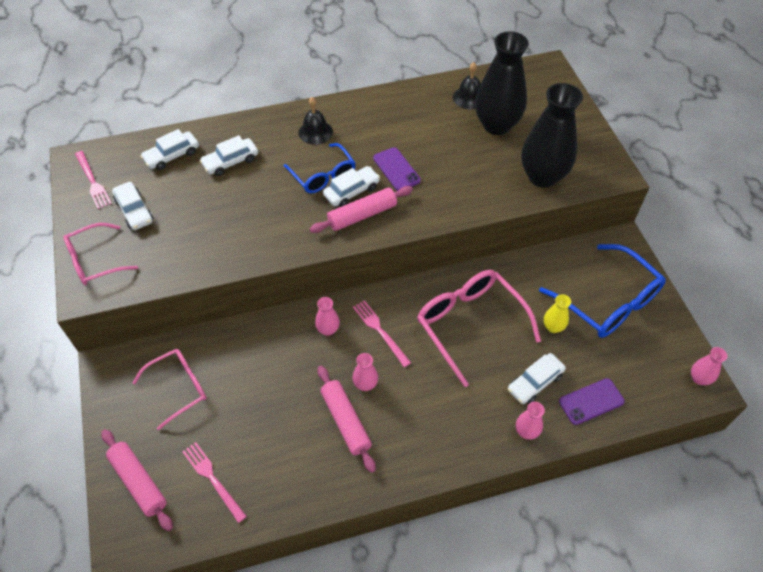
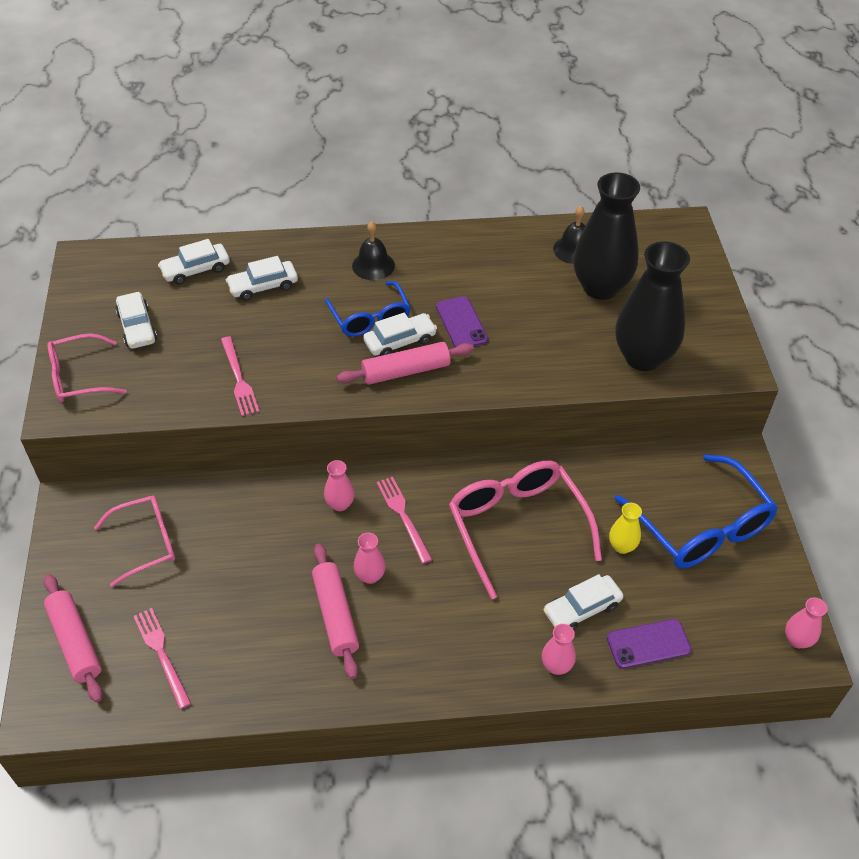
camera: 10 degrees right, 5 degrees down
(92, 181) = (97, 286): pink fork -> pink fork (239, 379)

